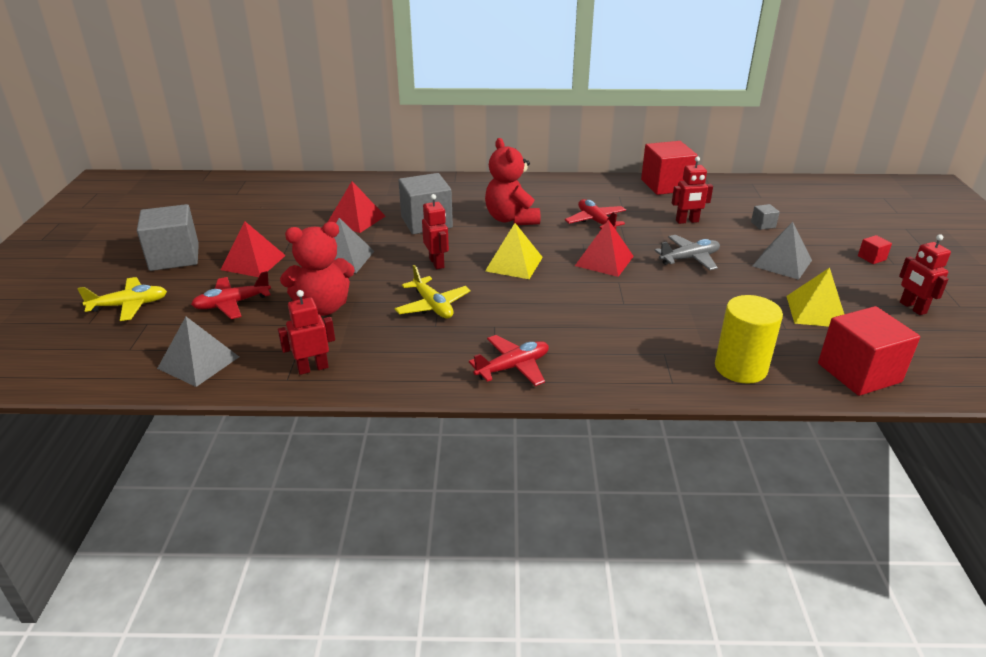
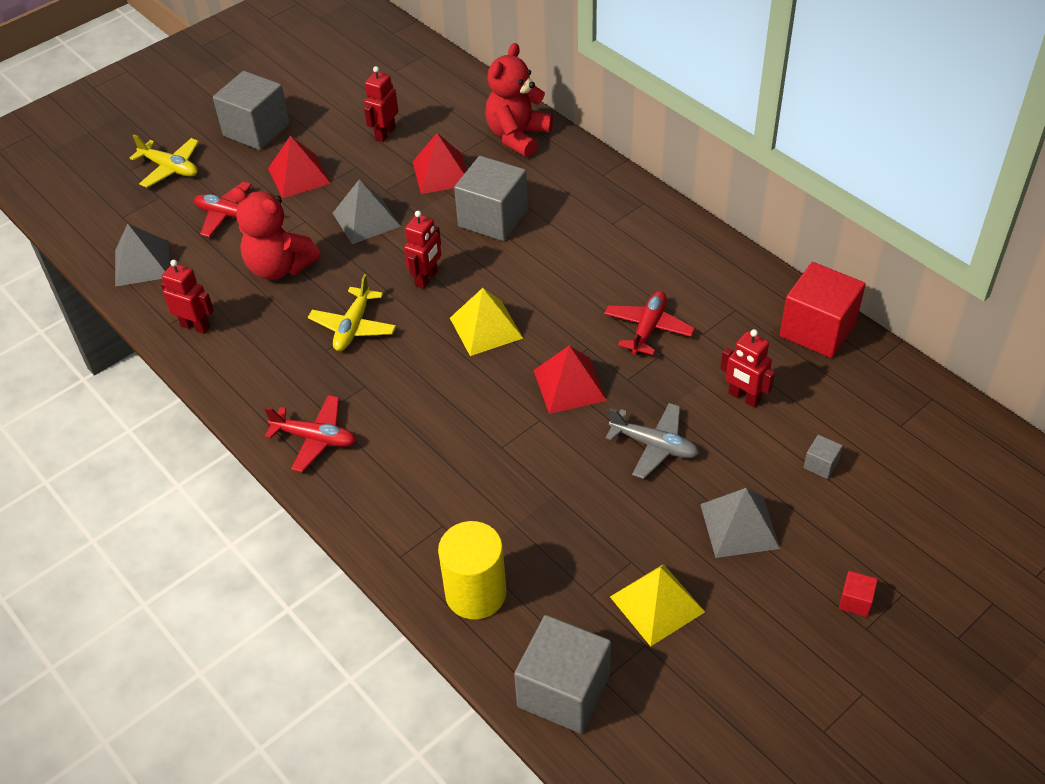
camera: 50 degrees right, 15 degrees up
(511, 219) = (573, 267): red teddy bear -> red teddy bear (517, 136)
(859, 373) = (563, 691): red cube -> grey cube
(912, 308) = (764, 686): red robot -> red robot (385, 133)

